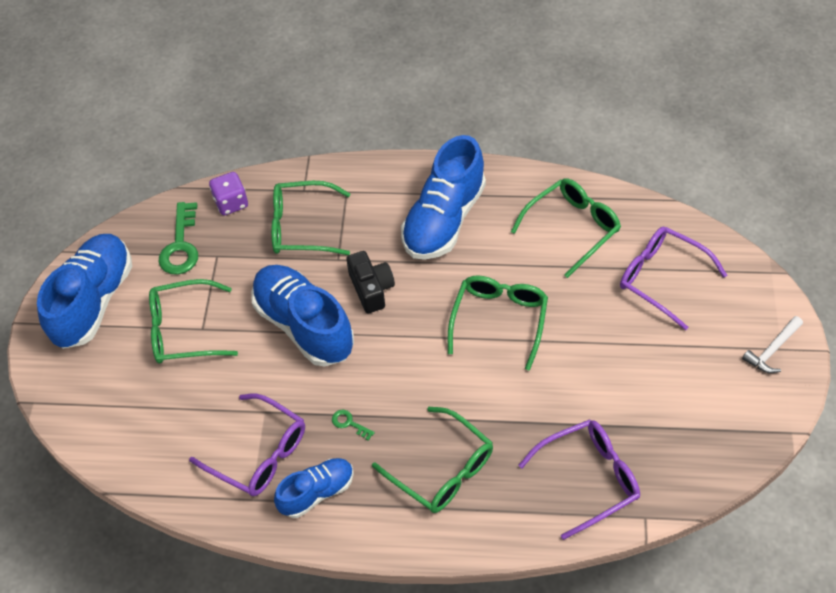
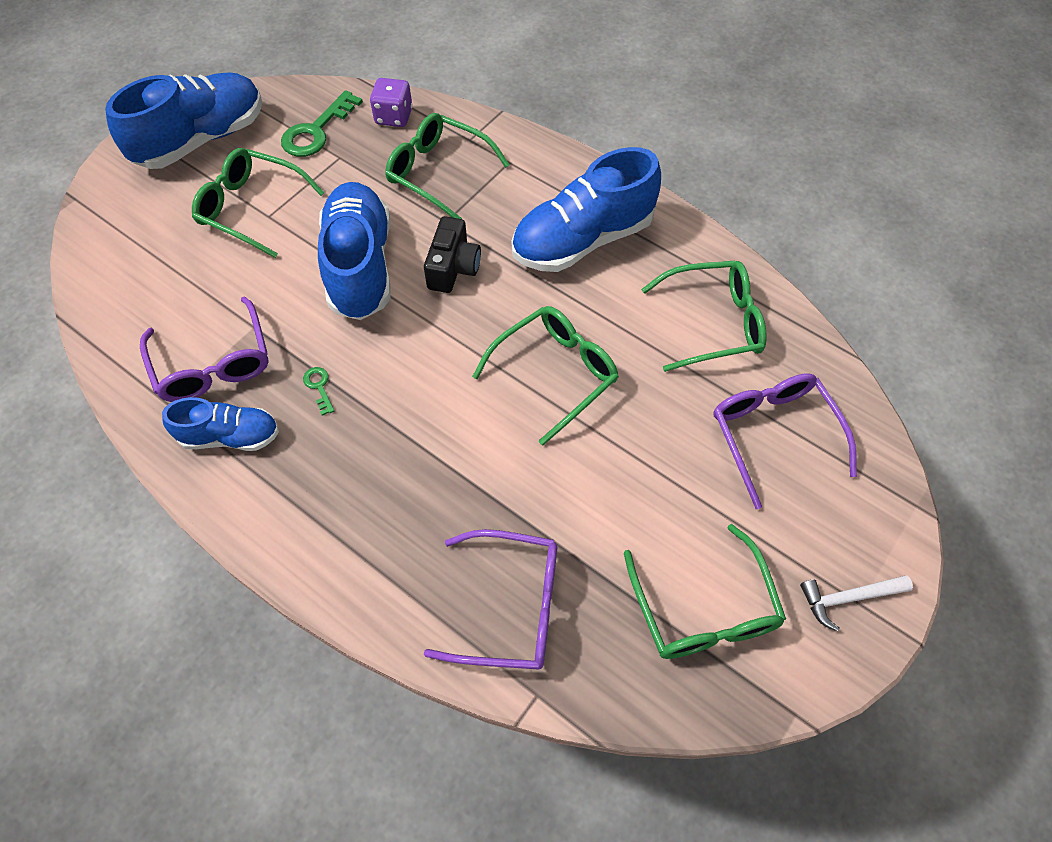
camera: 30 degrees right, 5 degrees up
(442, 469) = (367, 493): green glasses -> green glasses (703, 608)

